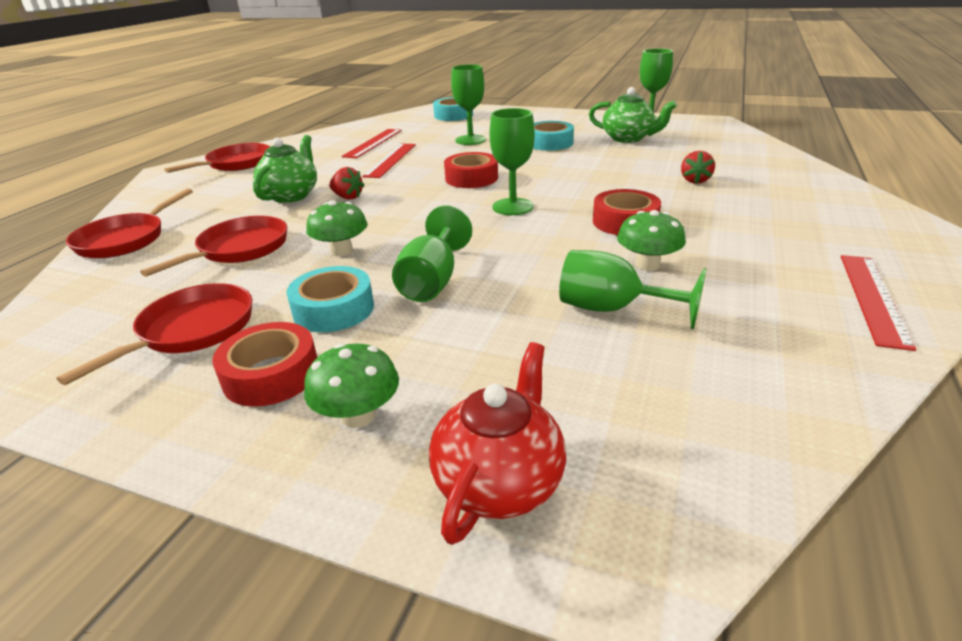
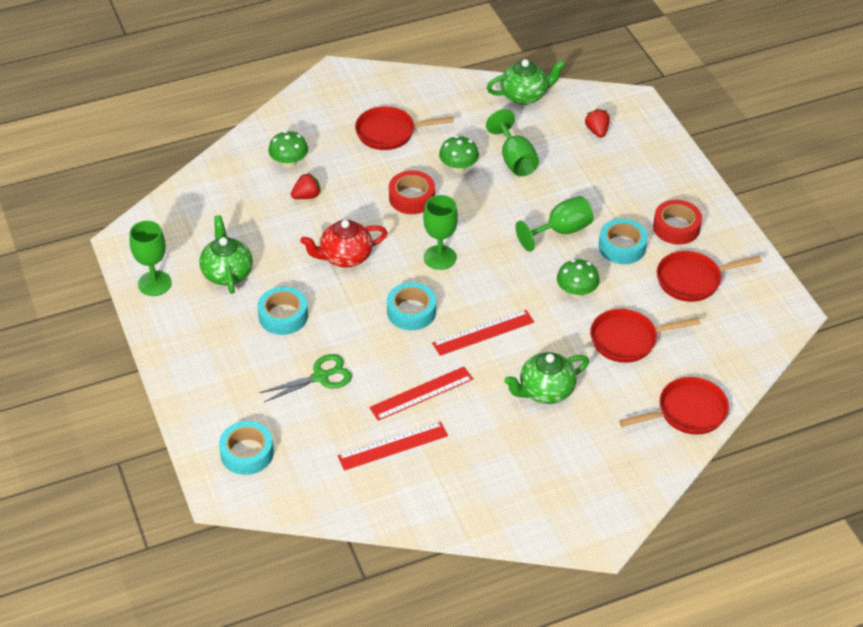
camera: 135 degrees left, 15 degrees up
(236, 164) = (536, 502): red pan -> red pan (390, 132)
(347, 197) = (513, 354): red strawberry -> red strawberry (597, 131)
(358, 415) = (660, 187): green mushroom -> green mushroom (289, 162)
(470, 140) = (320, 377): green goblet -> green scissors
(471, 178) = (411, 311): red tape -> turquoise tape
(500, 481) = (641, 138): red teapot -> red teapot (345, 257)
(791, 399) = (524, 95): none -> green teapot
(873, 298) = (418, 92): red ruler -> red ruler (483, 332)

